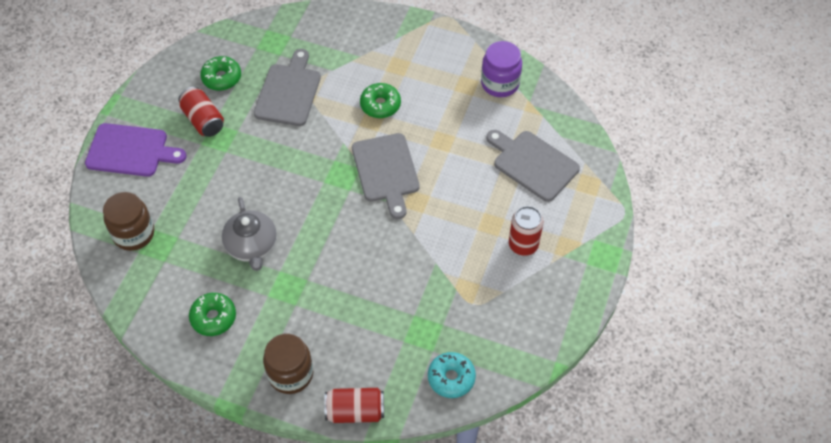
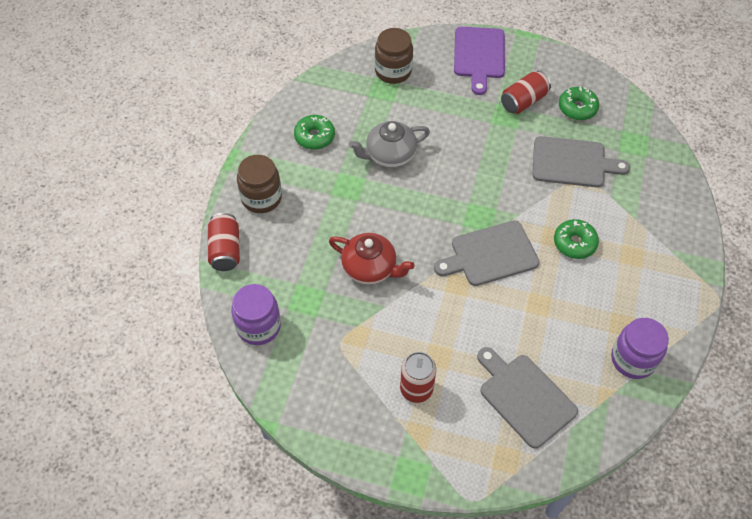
camera: 85 degrees right, 0 degrees up
(391, 273) = (370, 268): none -> red teapot
(451, 378) = (258, 326): turquoise donut -> purple jar
(533, 164) = (524, 397): grey cutting board -> grey cutting board turned 75 degrees counterclockwise

